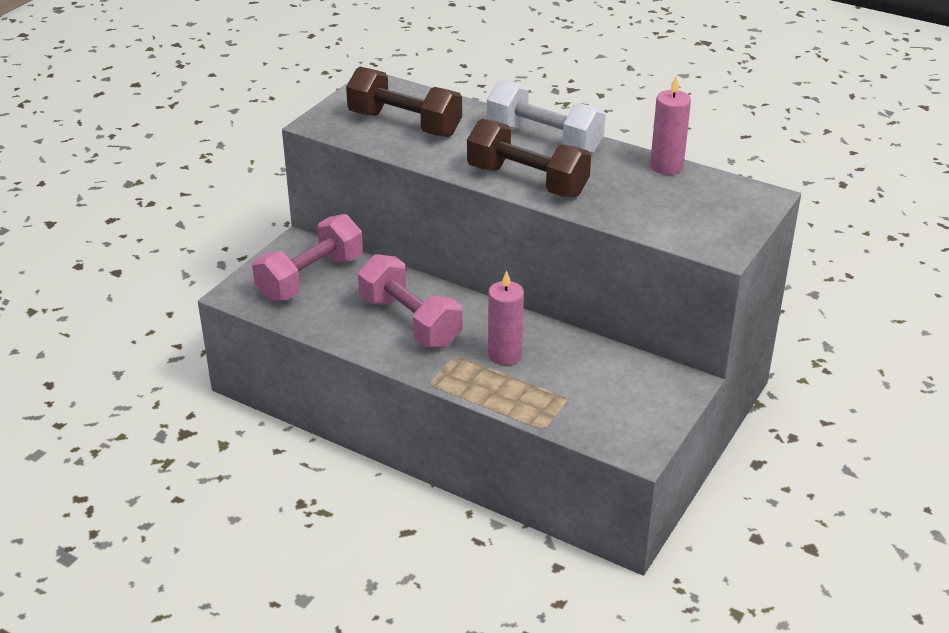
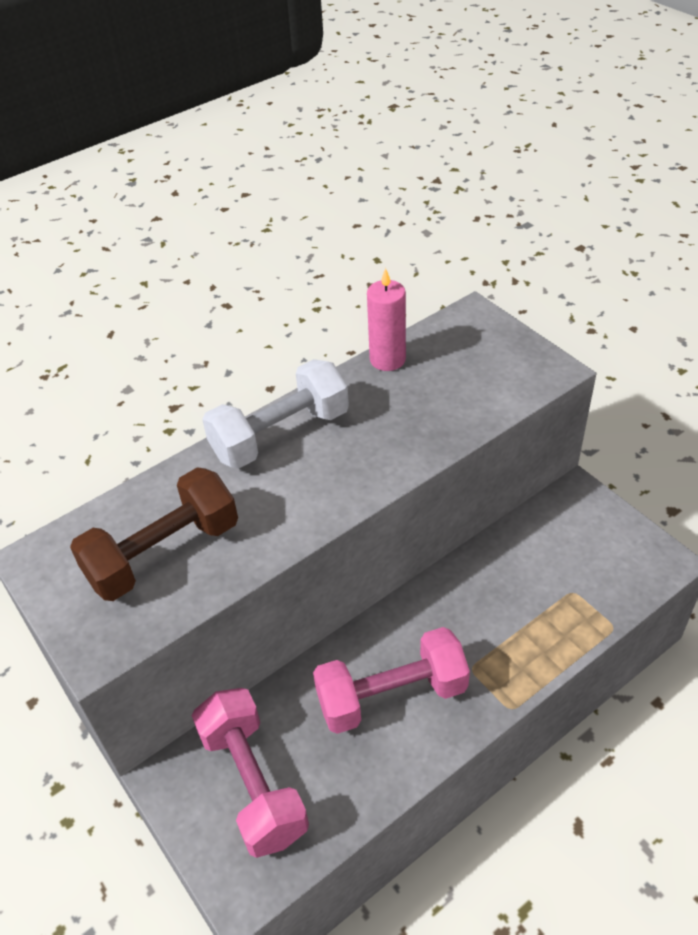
camera: 65 degrees left, 10 degrees up
(505, 355) = (486, 622): pink candle -> none
(527, 181) = (360, 475): brown dumbbell -> none

